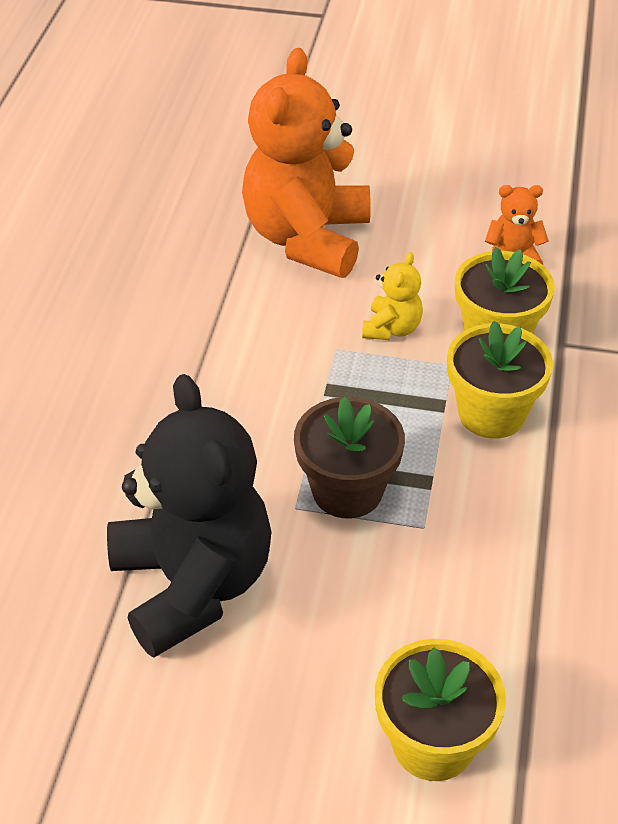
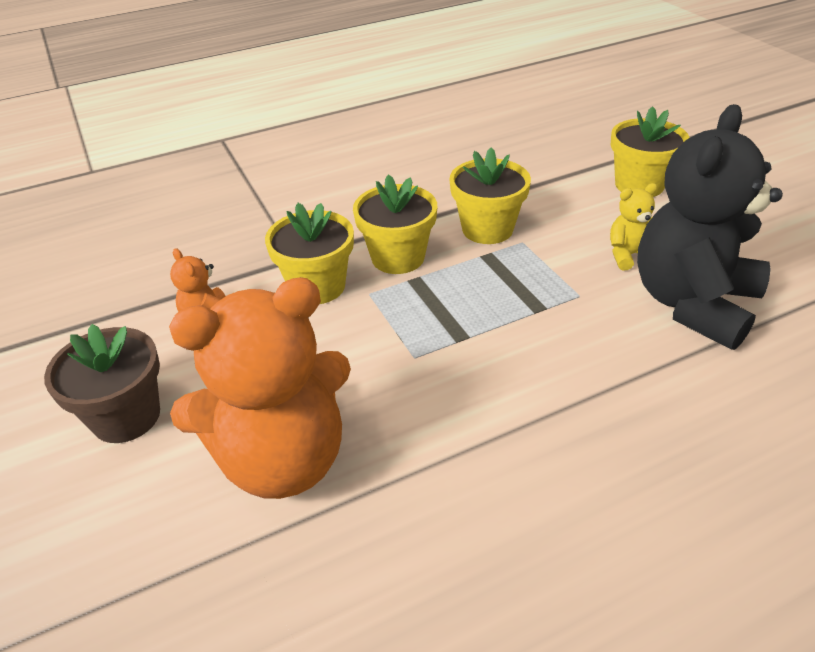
camera: 125 degrees left, 5 degrees down
(347, 490) = (537, 282): brown flower pot -> brown flower pot (126, 416)
(392, 328) = (359, 339): yellow teddy bear -> yellow teddy bear (629, 255)
(477, 514) = (487, 229): none -> yellow flower pot

